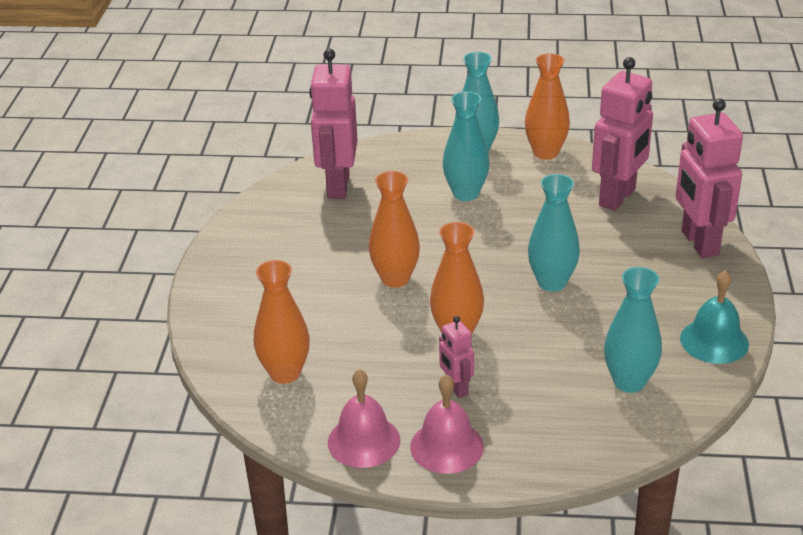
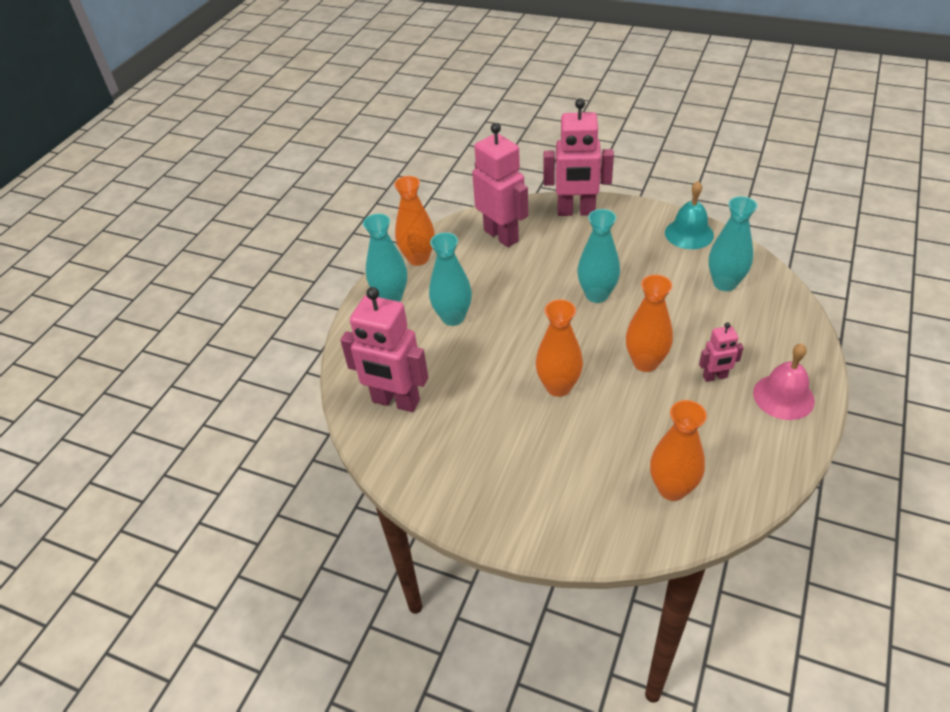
camera: 70 degrees left, 10 degrees up
(364, 441) = (771, 447): pink bell -> none

